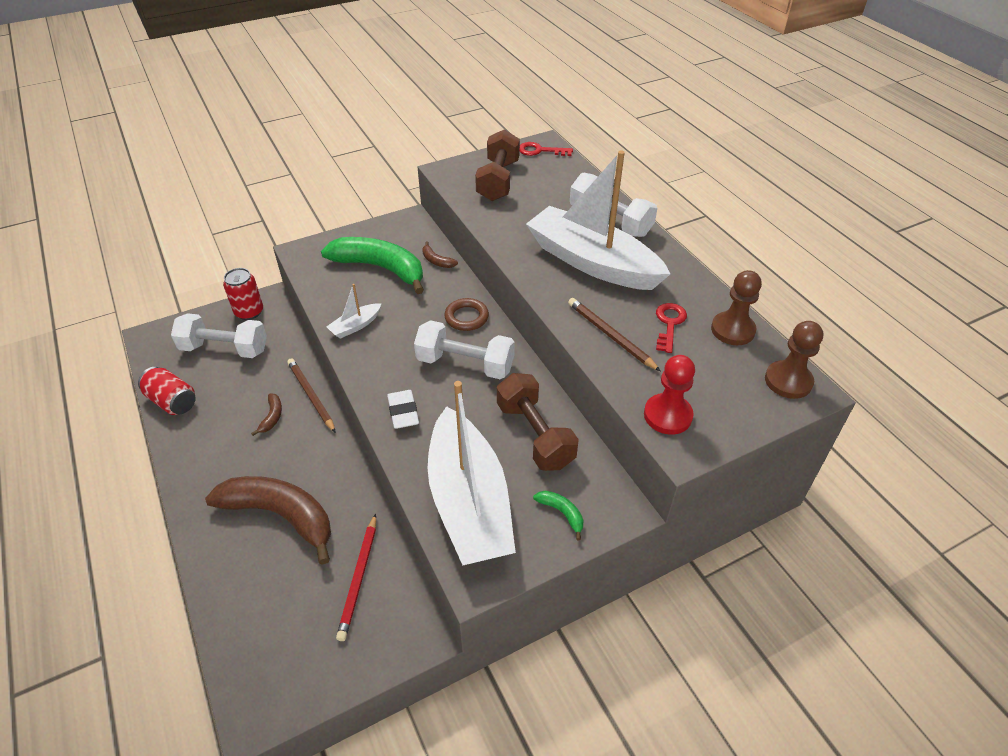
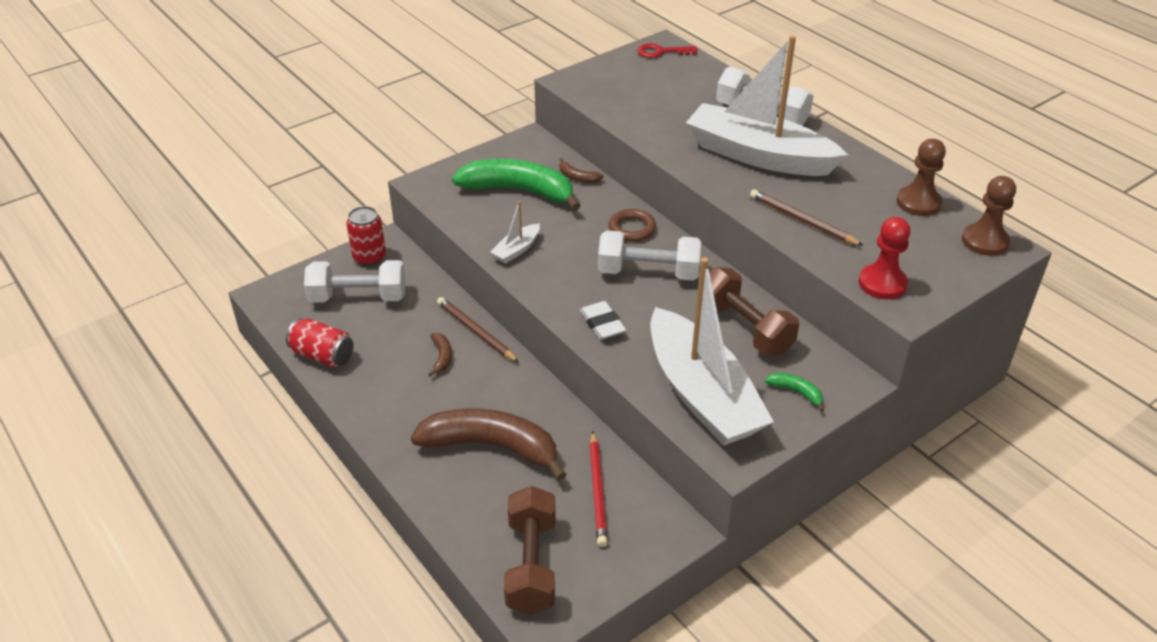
camera: 10 degrees left, 5 degrees down
(498, 180) = (629, 86): brown dumbbell -> brown dumbbell (531, 565)
(669, 324) = (855, 204): red key -> none

